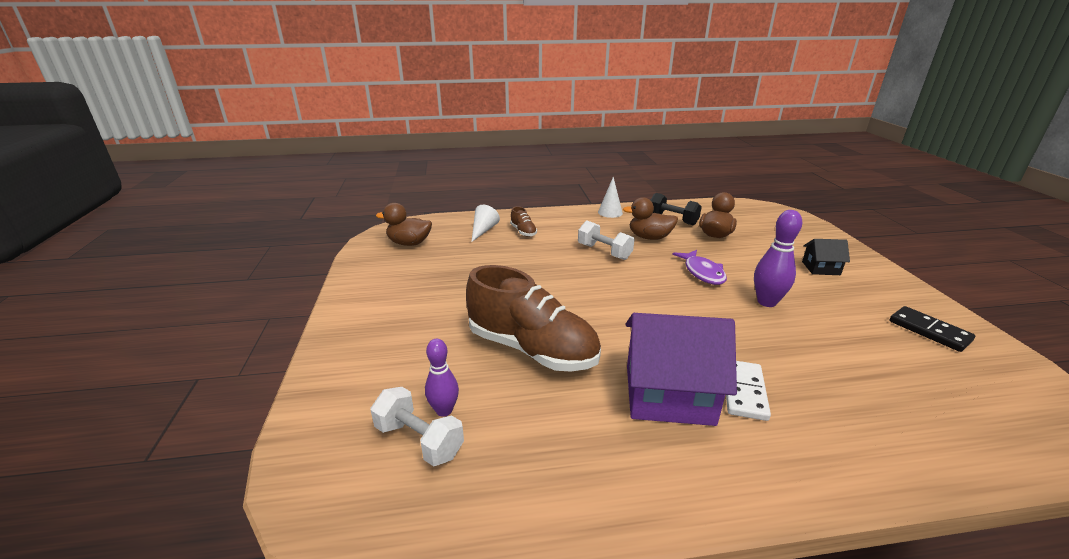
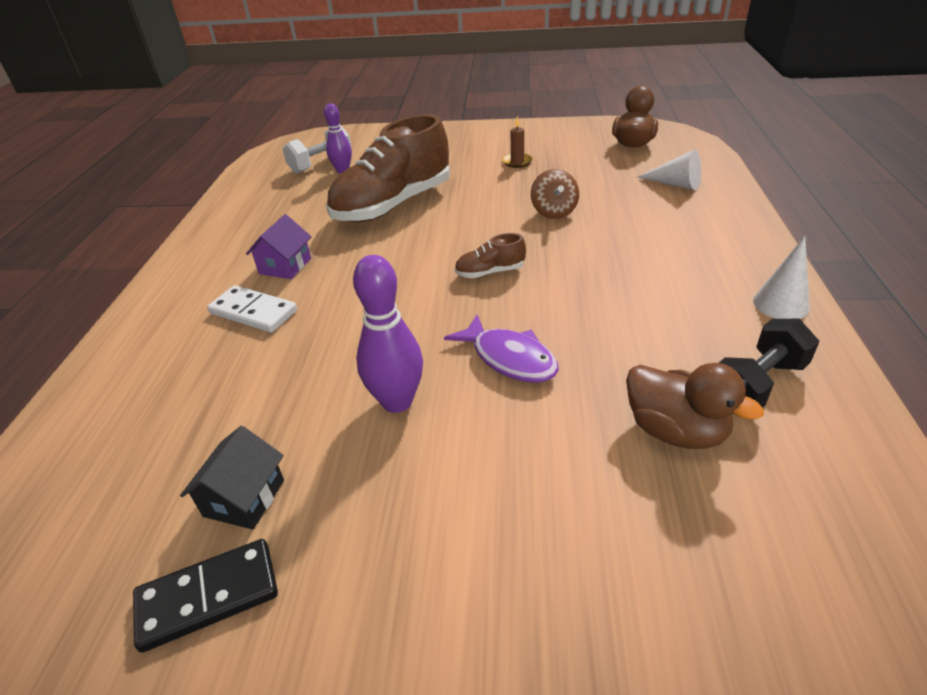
camera: 105 degrees right, 10 degrees up
(437, 290) = (517, 162): none -> brown candle
(523, 232) = (673, 212): brown shoe -> brown shoe (490, 272)
(530, 269) = (553, 212): none -> brown spinning top
(604, 252) = (599, 273): white dumbbell -> none
(649, 237) = (656, 330): brown duck -> none
(668, 394) = (285, 266): purple house -> purple house, size x0.50
(702, 273) = (509, 358): purple fish -> purple fish turned 135 degrees counterclockwise
(820, 268) = (485, 556): black house -> black house (244, 498)

